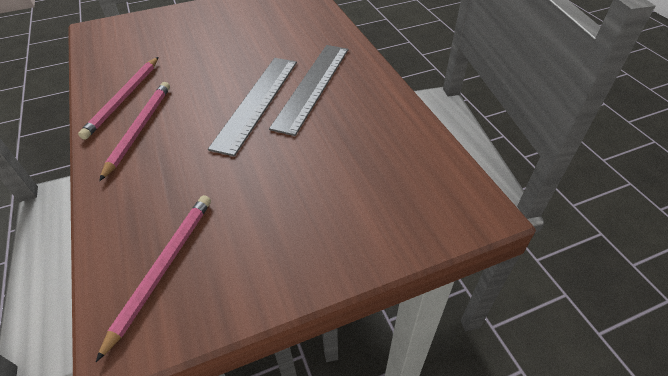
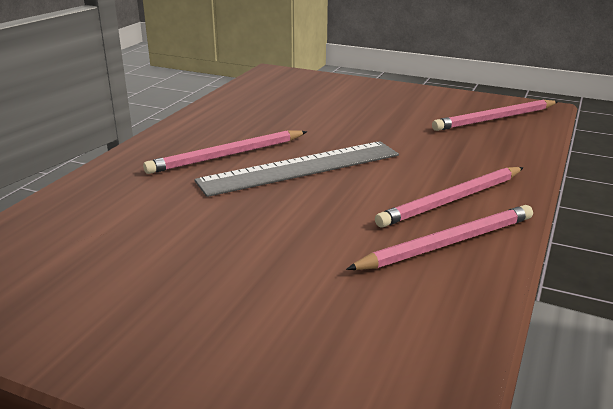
camera: 135 degrees left, 20 degrees down
(312, 86) = (227, 155): grey ruler -> pink pencil

